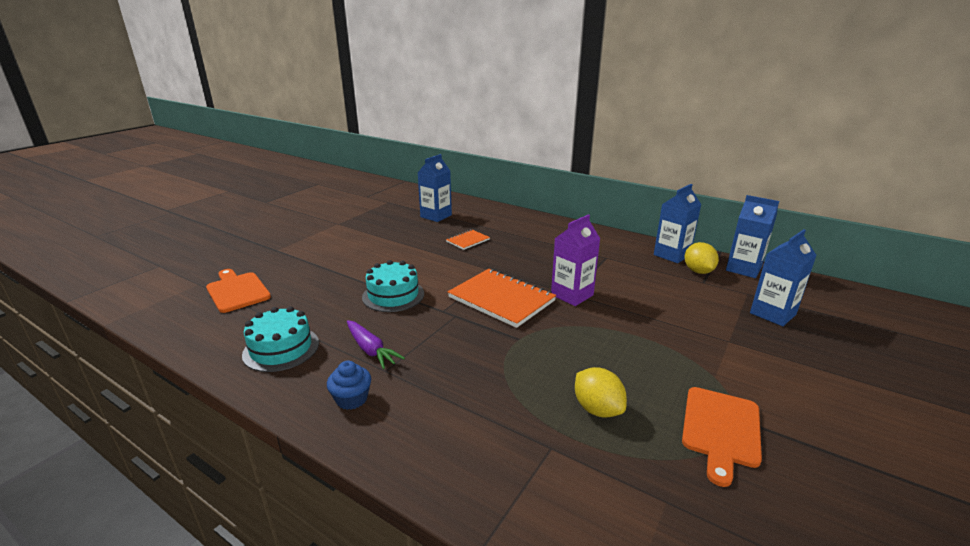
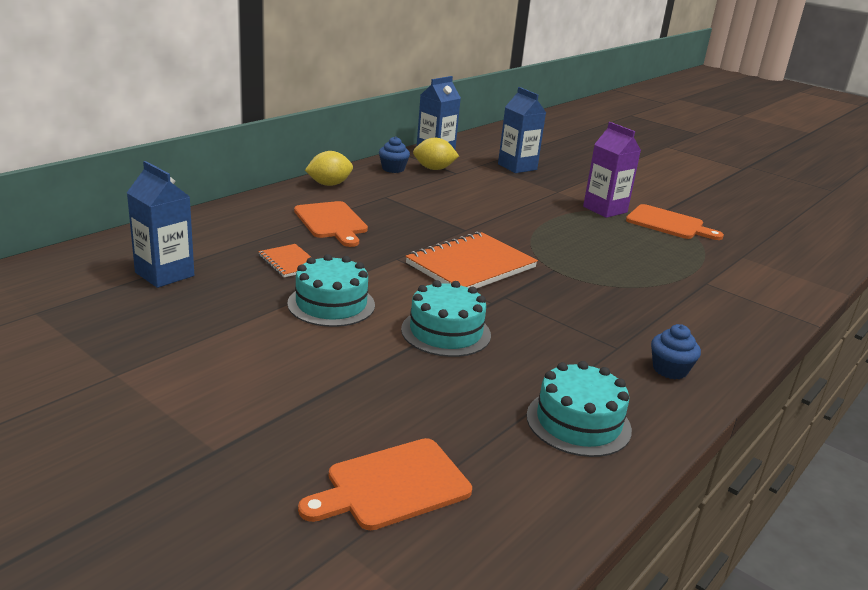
camera: 85 degrees left, 0 degrees up
(370, 350) = (578, 355): purple carrot -> none
(418, 258) = (331, 304): none -> turquoise cake
(538, 245) = (332, 222): none -> orange cutting board
(572, 295) = (469, 230): purple carton -> purple carton (605, 209)
(597, 409) = (656, 257): yellow lemon -> yellow lemon (329, 184)
(671, 255) = (393, 169): blue carton -> blue cupcake

